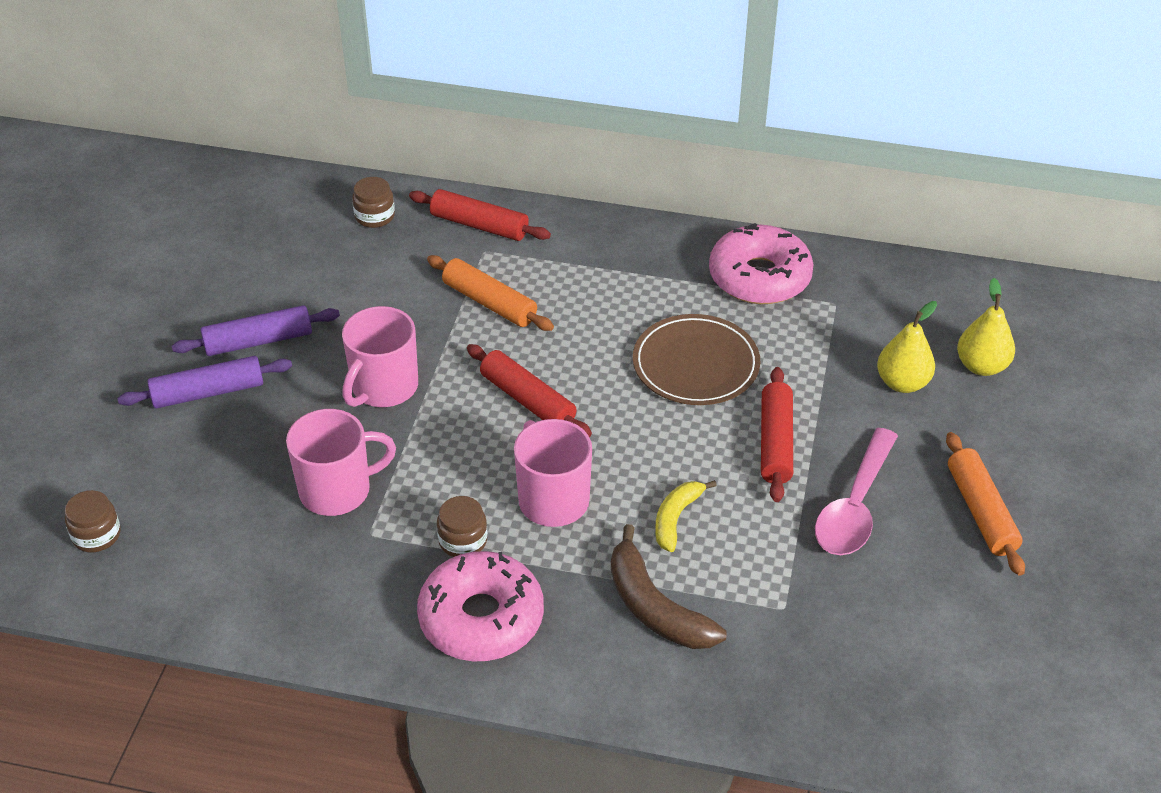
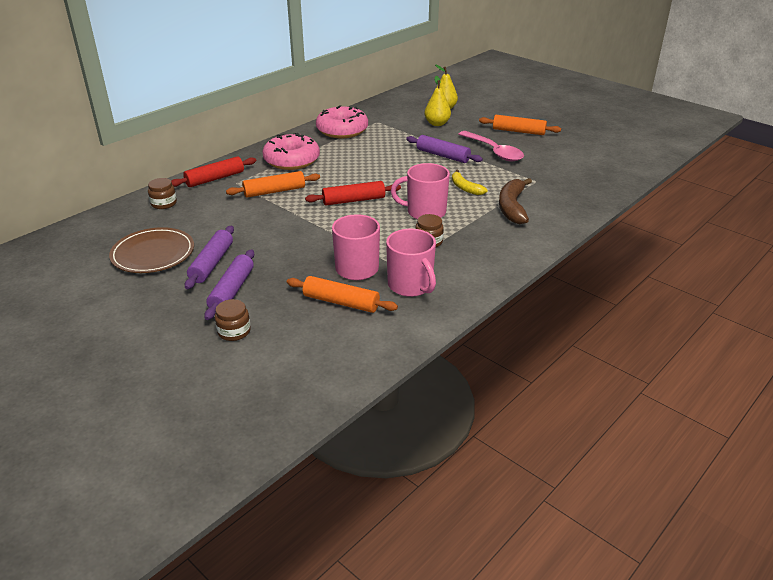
camera: 60 degrees left, 10 degrees down
(96, 535) = (304, 361): brown jar -> brown jar (234, 331)
(242, 511) = (341, 302): none -> orange rolling pin
(383, 387) = (298, 235): pink mug -> pink mug (411, 285)
(481, 618) = (483, 250): pink donut -> pink donut (291, 160)
(654, 607) = (512, 207): brown banana -> brown banana turned 105 degrees clockwise
(695, 364) = (378, 157): brown plate -> brown plate (153, 254)
(775, 442) = (443, 155): red rolling pin -> purple rolling pin

